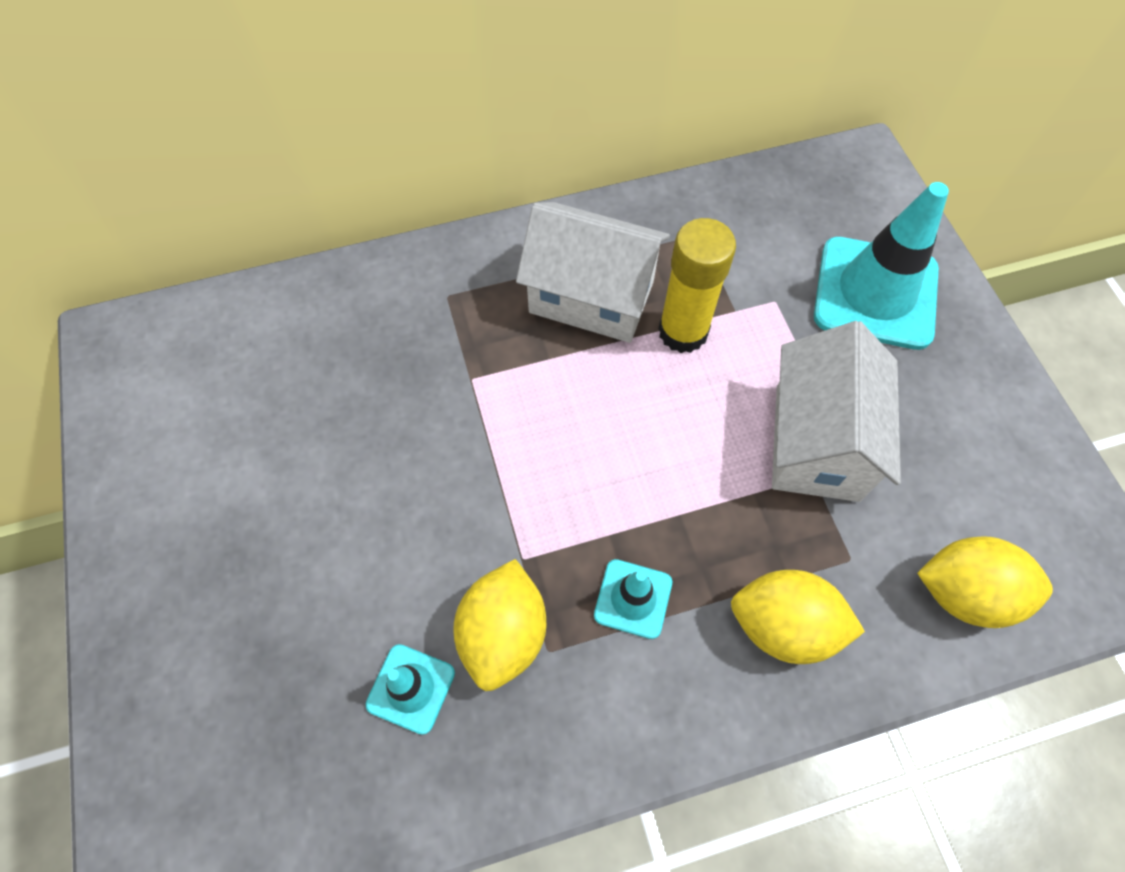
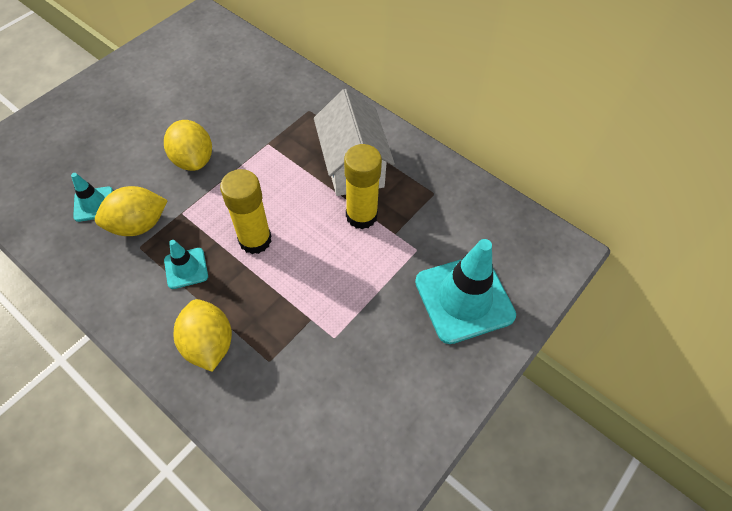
camera: 55 degrees right, 5 degrees down
(640, 481) = (255, 240): none -> yellow glue stick
(816, 442) = (334, 311): white house -> none
(964, 592) = (283, 431): yellow lemon -> yellow lemon (193, 159)

